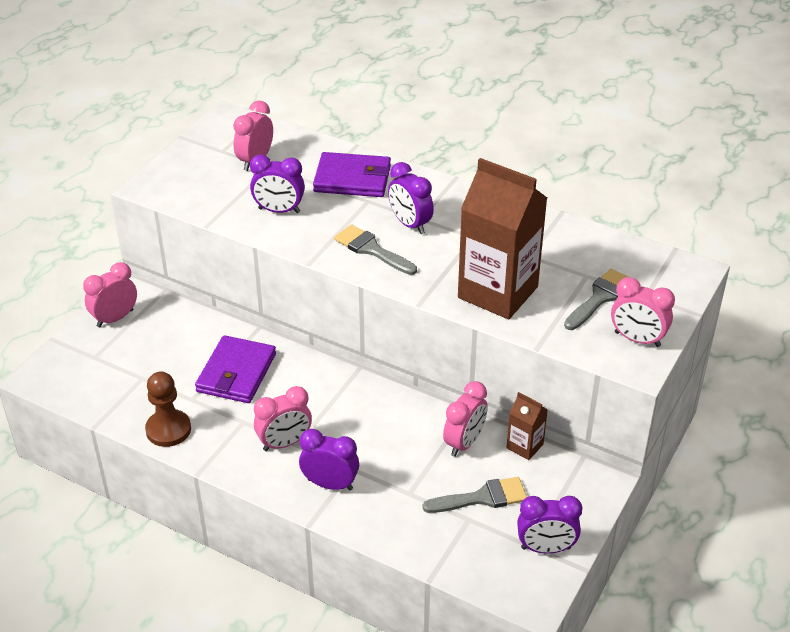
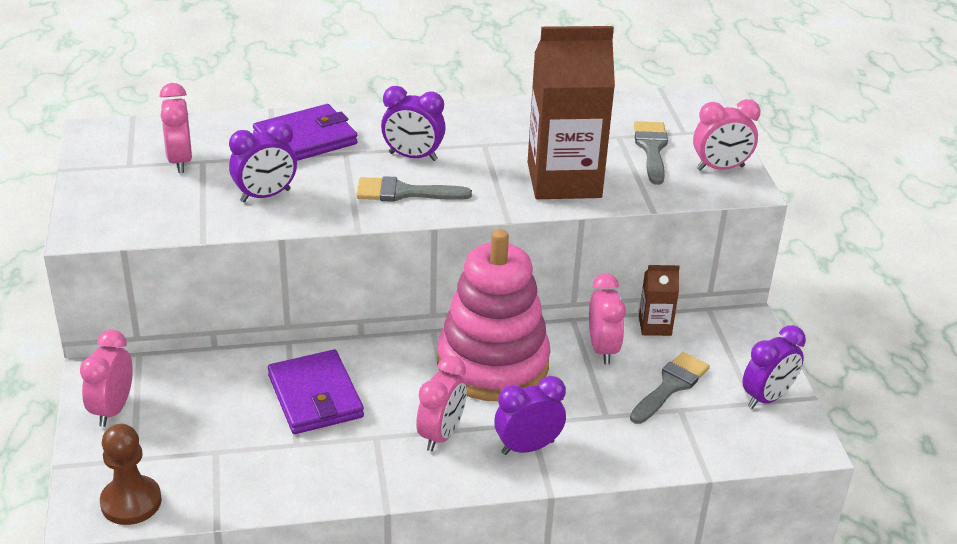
camera: 40 degrees left, 5 degrees down
(168, 430) = (306, 485): brown pawn -> brown pawn (131, 502)
(373, 412) = (493, 364): none -> pink stacking toy

